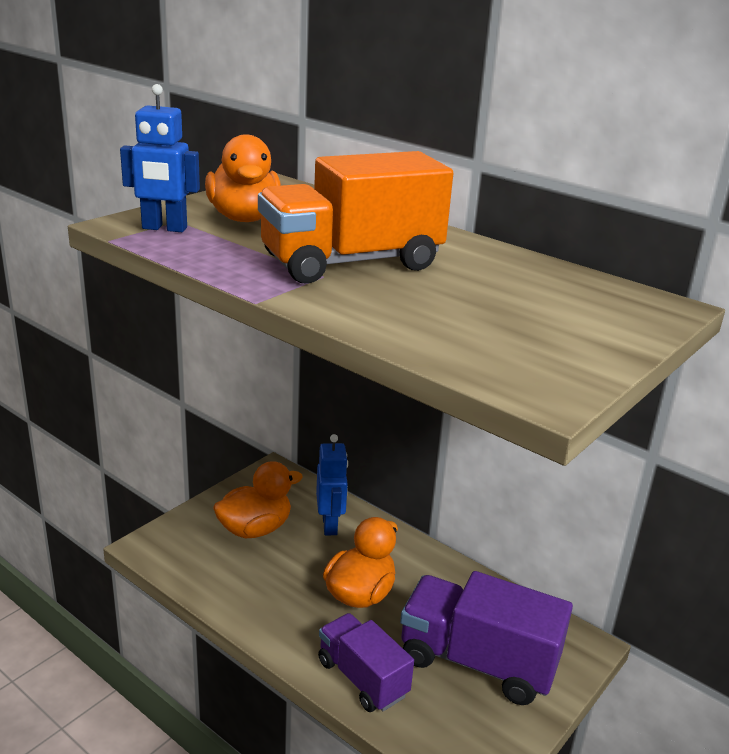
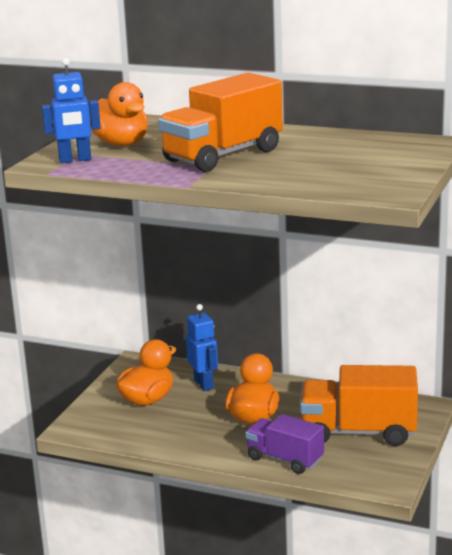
camera: 15 degrees left, 5 degrees down
(477, 662) = (358, 432): purple truck -> orange truck

